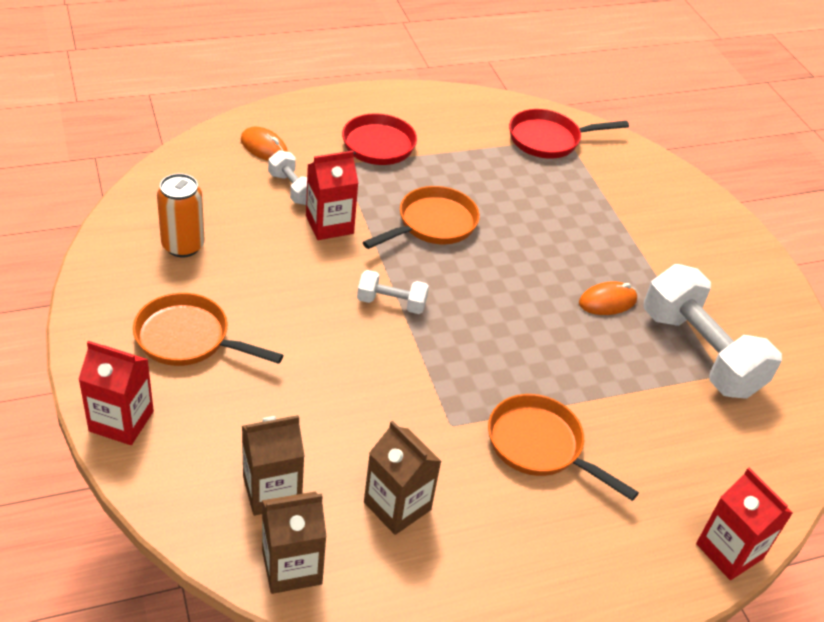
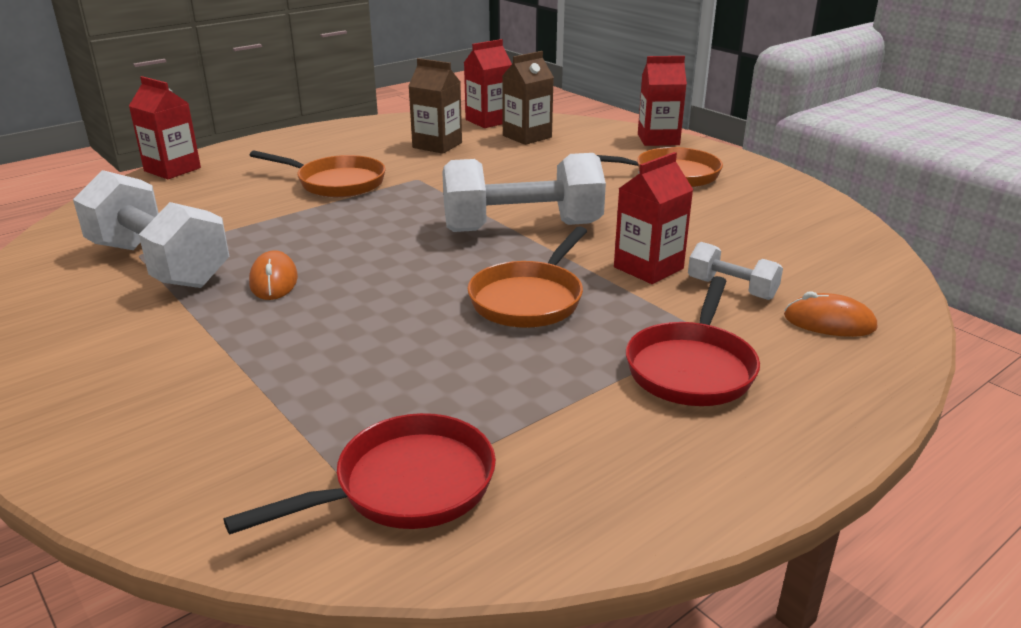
camera: 165 degrees right, 15 degrees down
(183, 246) = (763, 218): orange can -> none
(292, 566) = (488, 121): brown carton -> red carton
(391, 303) = (522, 227): white dumbbell -> white dumbbell, size x2.06
(607, 301) = (274, 281): orange mouse -> orange mouse turned 60 degrees counterclockwise

